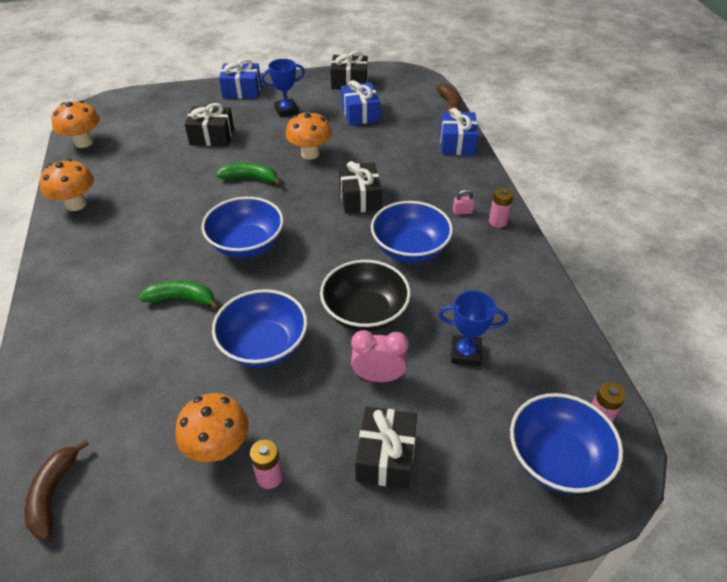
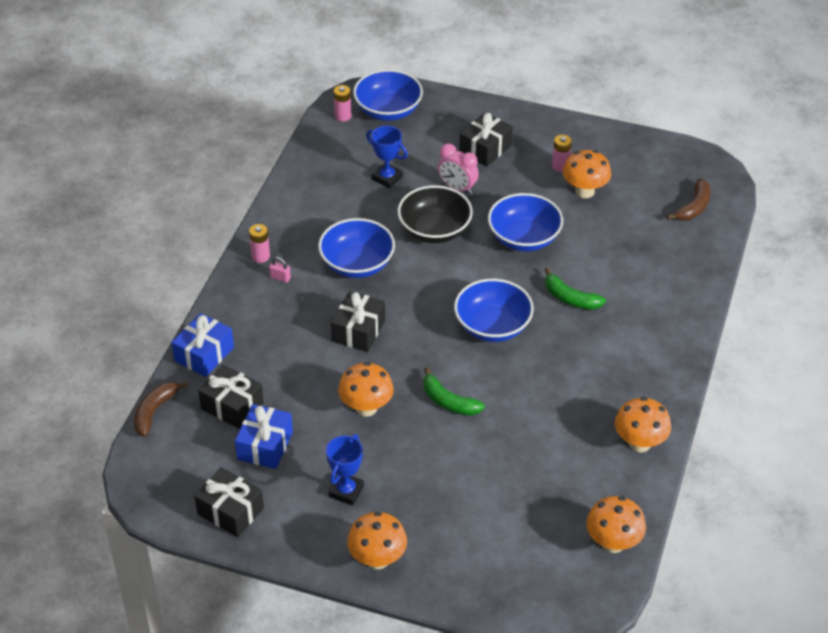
camera: 150 degrees left, 0 degrees up
(212, 136) = (458, 485): black gift -> black gift (232, 406)
(242, 90) = (377, 559): blue gift -> orange mushroom
(286, 110) = (346, 491): blue trophy -> blue trophy turned 75 degrees counterclockwise

